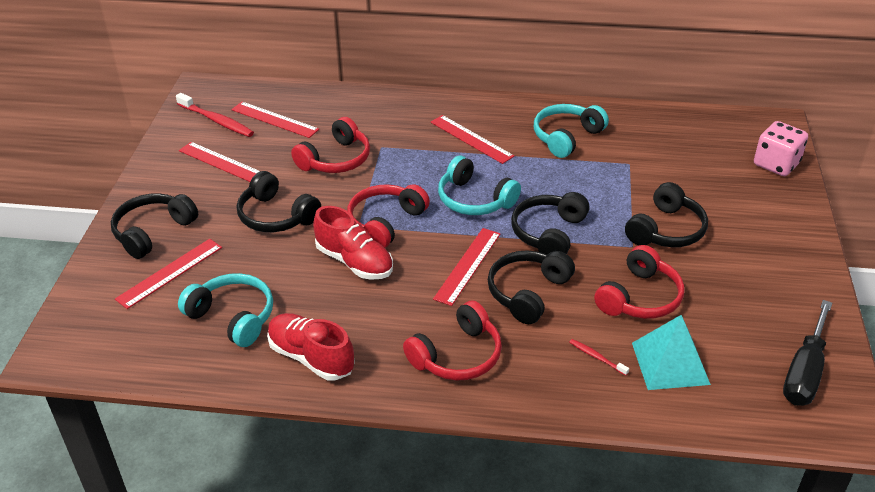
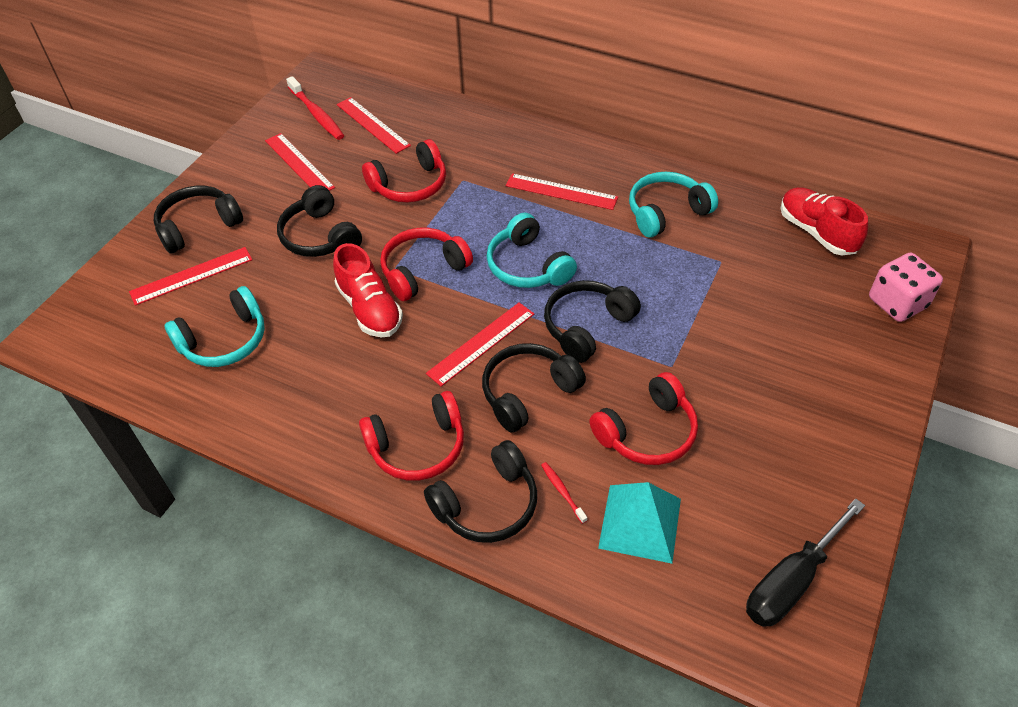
camera: 20 degrees right, 10 degrees up
(233, 317) = (224, 340): turquoise headphones -> turquoise headphones turned 90 degrees clockwise
(311, 357) = (274, 407): red shoe -> red shoe (816, 232)
(471, 139) = (561, 191): red ruler -> red ruler turned 45 degrees counterclockwise
(666, 230) = (720, 356): black headphones -> black headphones (487, 504)

